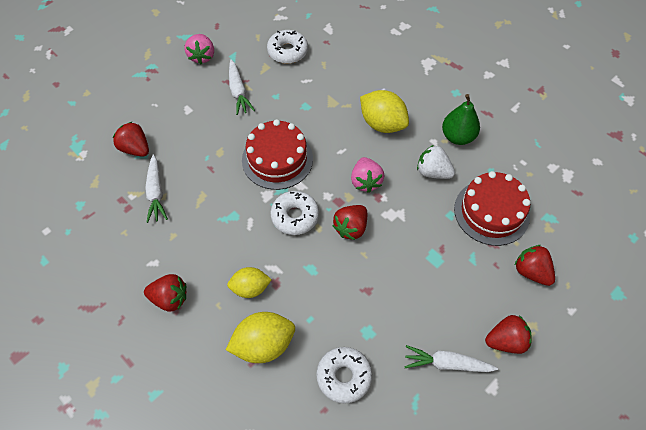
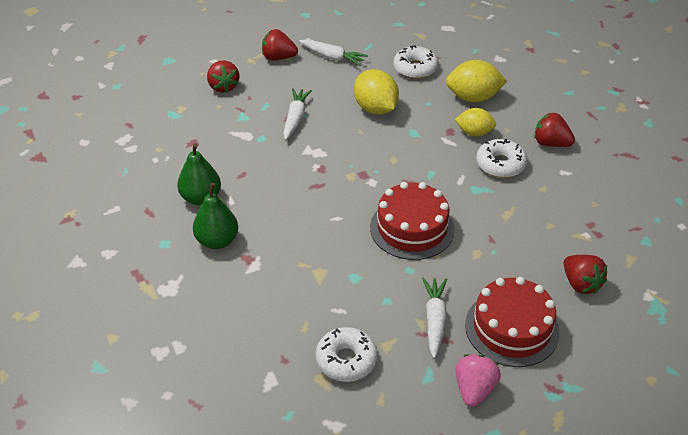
camera: 160 degrees left, 15 degrees down
(156, 192) = (557, 231): white carrot -> white carrot (295, 118)
(295, 216) = (413, 173): white donut -> white donut (500, 164)
(351, 228) = (361, 151): red strawberry -> none
(365, 181) = (326, 183): pink strawberry -> none
(382, 124) = (274, 232): yellow lemon -> yellow lemon (375, 109)
(420, 105) = (217, 241): none -> green pear
(433, 172) = (252, 174): white strawberry -> none
(491, 212) = (221, 130): red cake -> red cake (512, 328)

